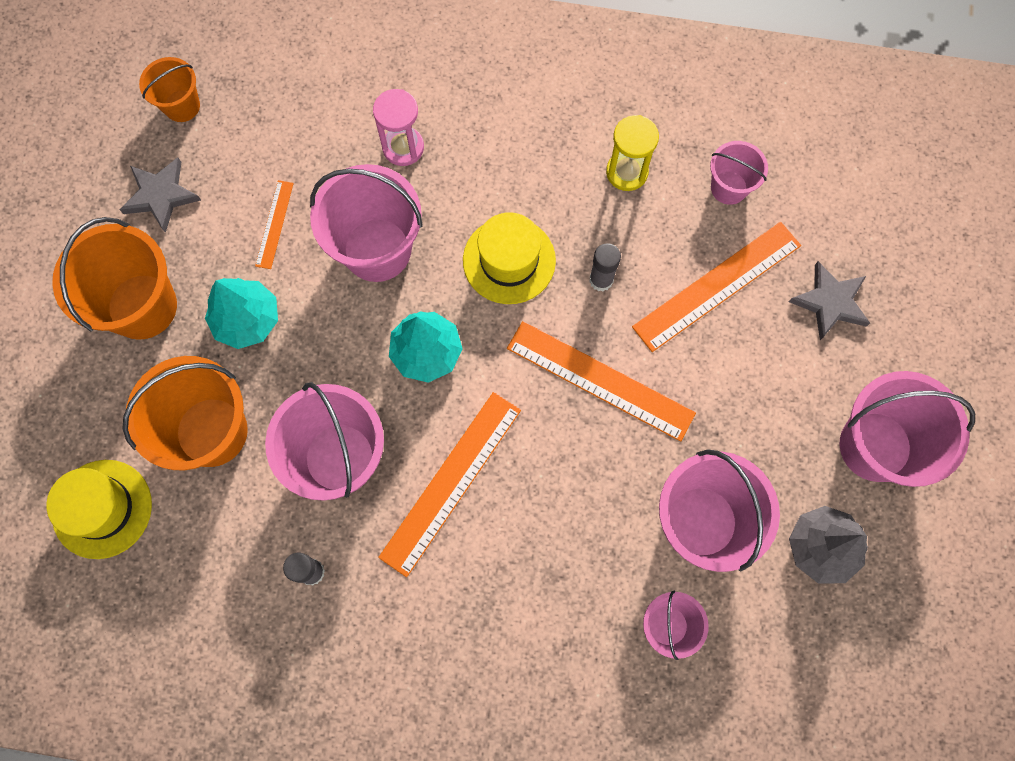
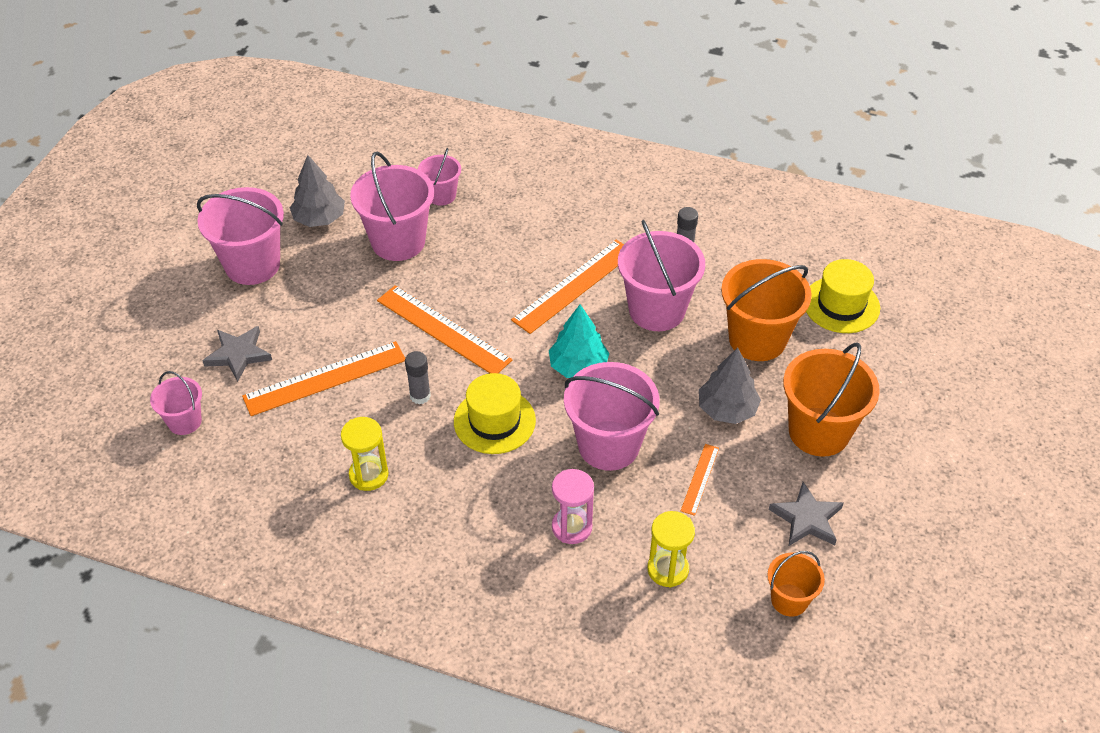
camera: 170 degrees left, 25 degrees down
(247, 320) = (727, 409): turquoise tree -> grey tree
(302, 118) = (667, 569): none -> yellow hourglass
(729, 187) = (282, 449): pink bucket -> pink bucket (185, 421)

